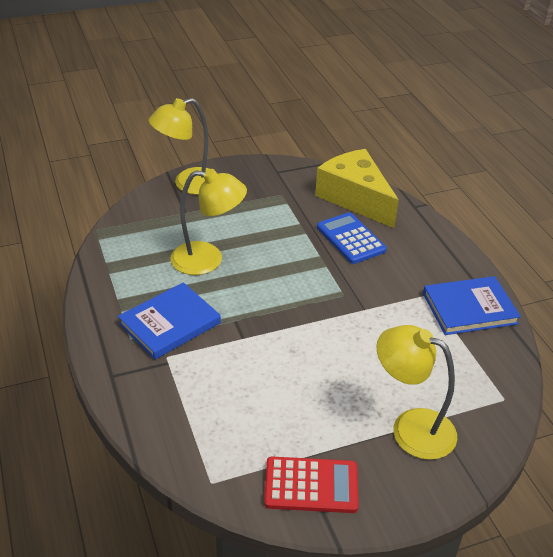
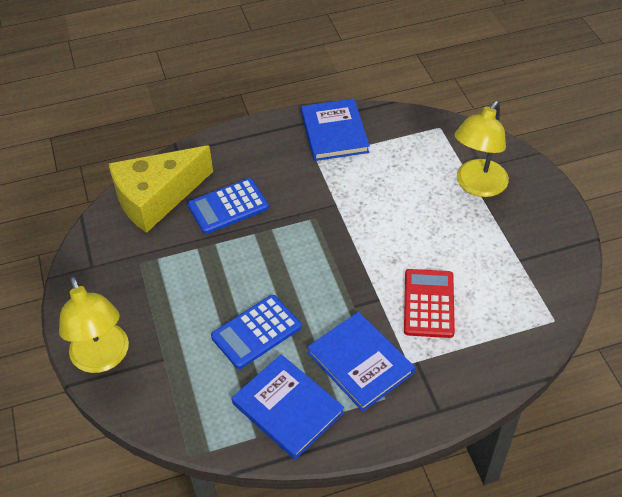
camera: 85 degrees left, 10 degrees up
(129, 279) = (287, 408): none -> blue book
(208, 260) = (256, 332): yellow lamp -> blue calculator
(311, 485) = (545, 252): red calculator -> red calculator (428, 303)

